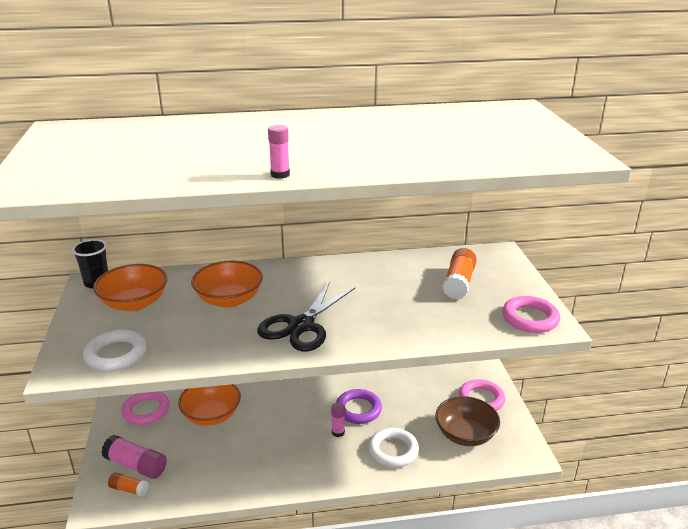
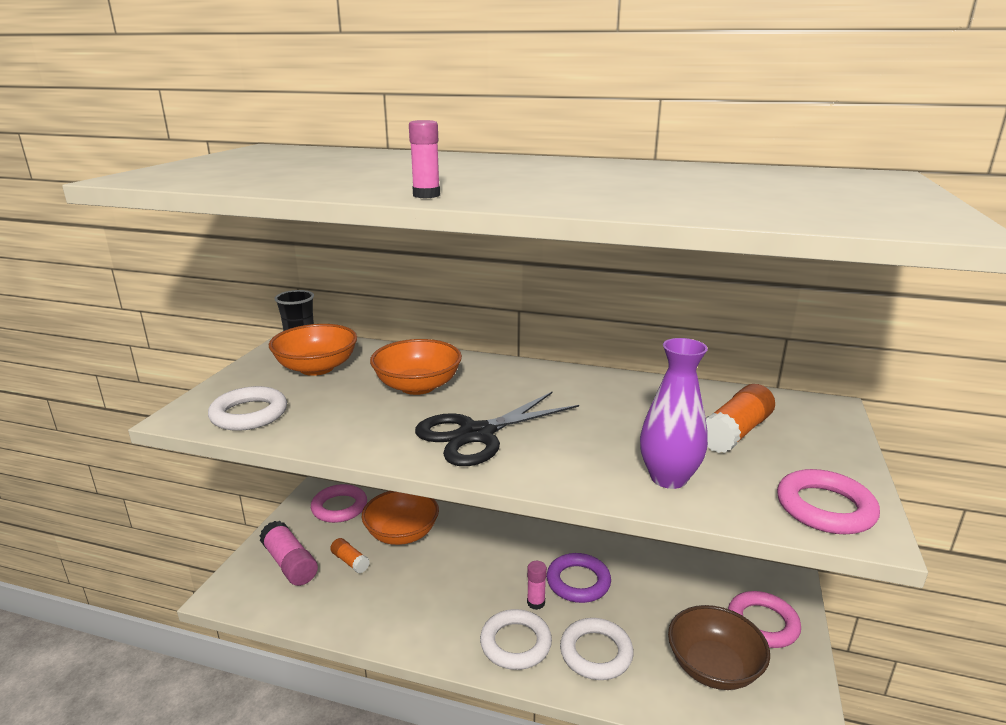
camera: 25 degrees right, 5 degrees down
(129, 489) = (265, 588): orange glue stick -> orange glue stick (350, 561)
(339, 462) = (515, 643): none -> white ring
(439, 323) = (668, 478): none -> purple vase

